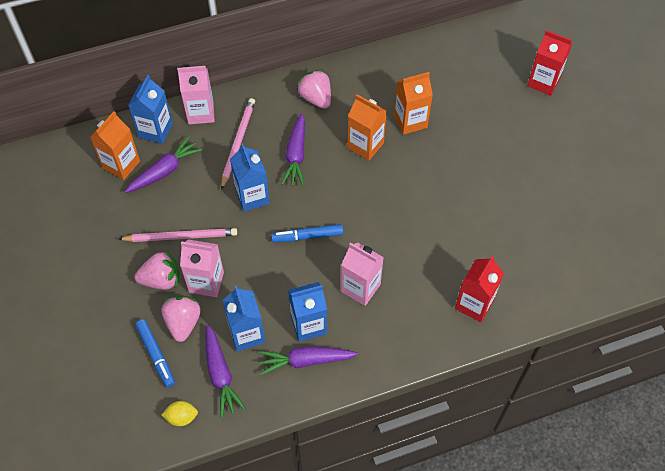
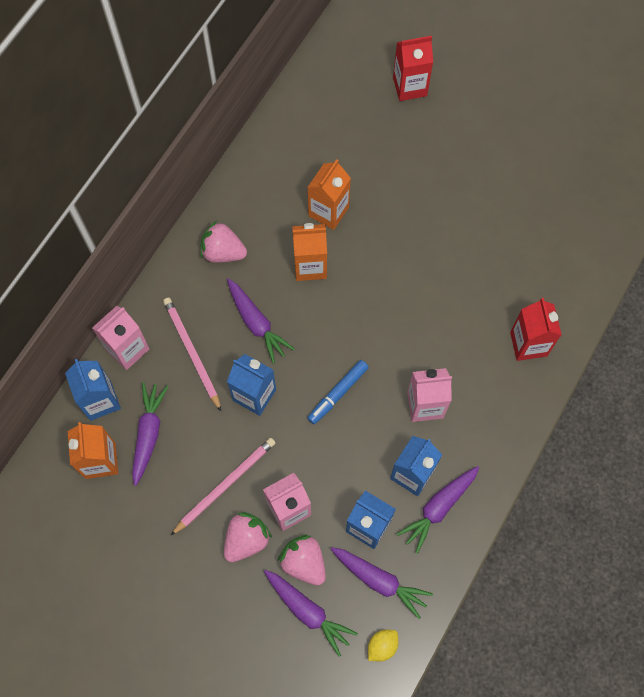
camera: 40 degrees left, 10 degrees up
(156, 355) = (308, 611): blue marker -> purple carrot

